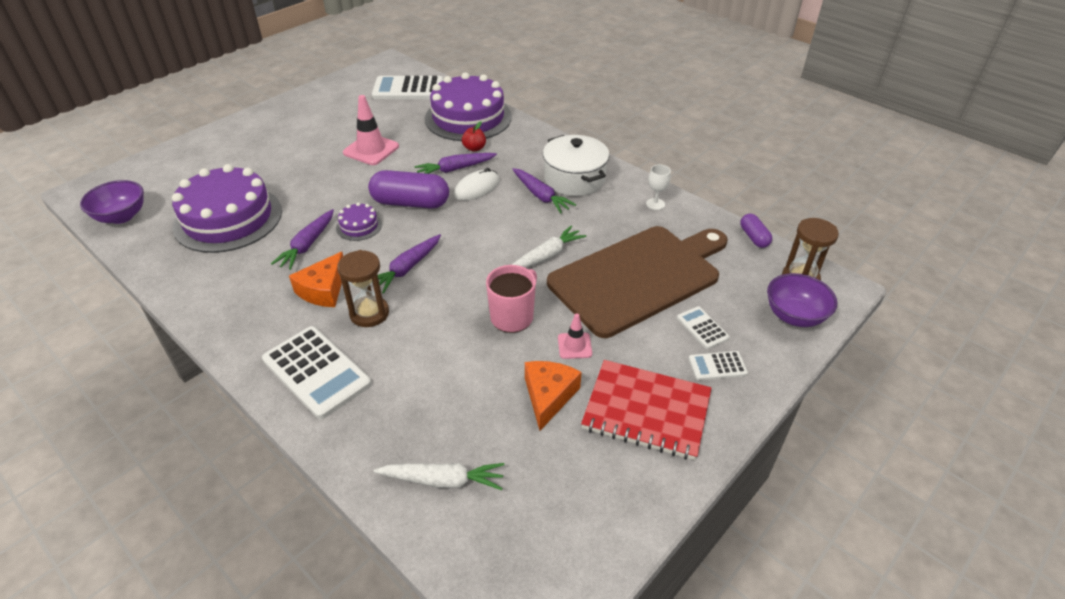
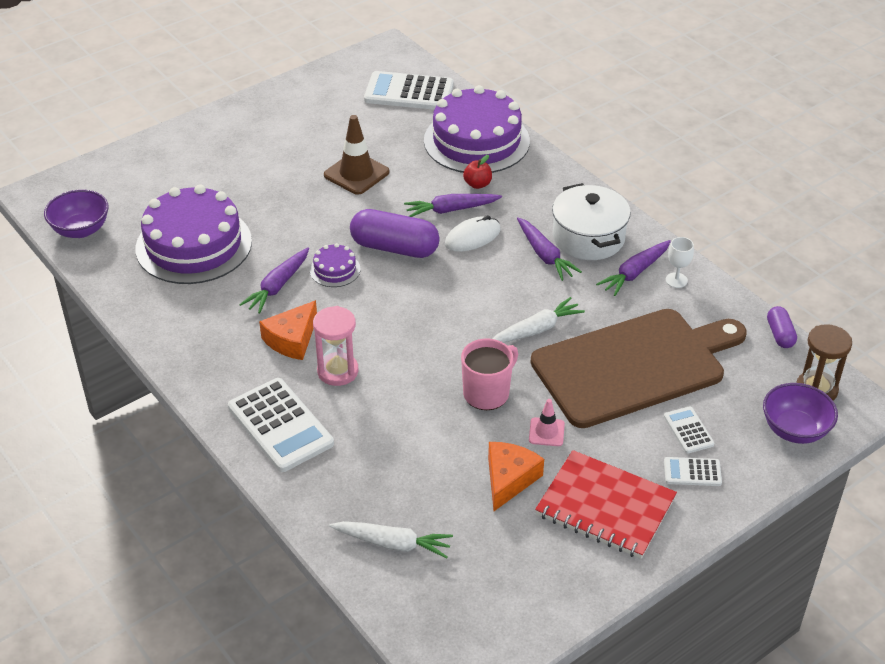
camera: 10 degrees right, 0 degrees up
(369, 313) = (337, 371): brown hourglass -> pink hourglass
(371, 150) = (356, 173): pink traffic cone -> brown traffic cone
(407, 268) = (382, 326): purple carrot -> purple carrot (634, 273)

